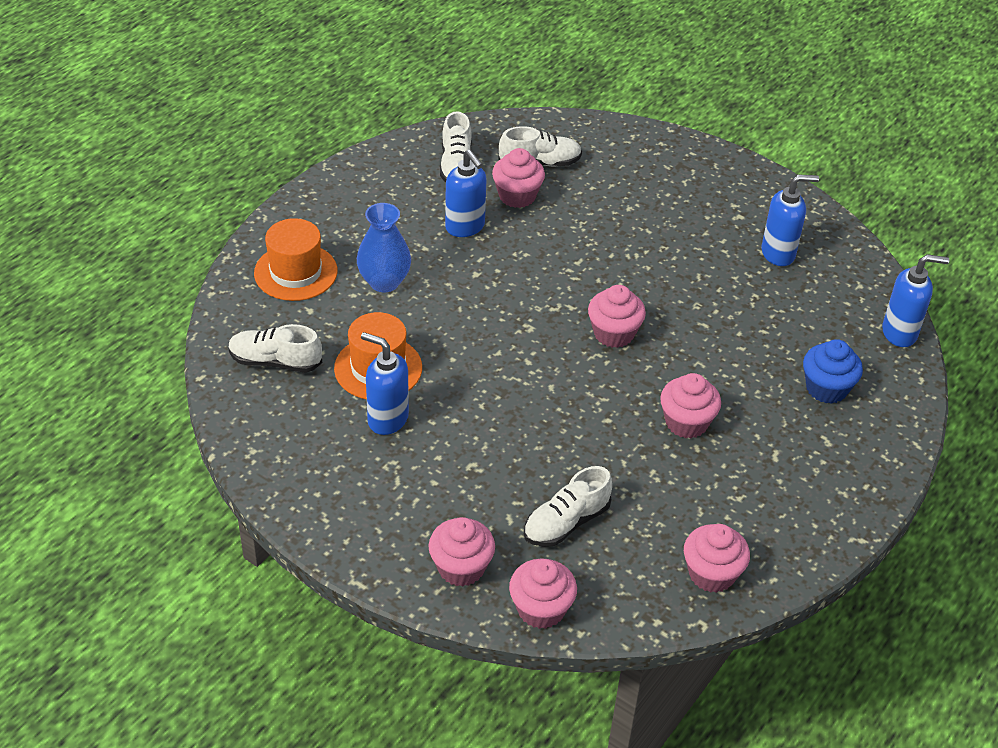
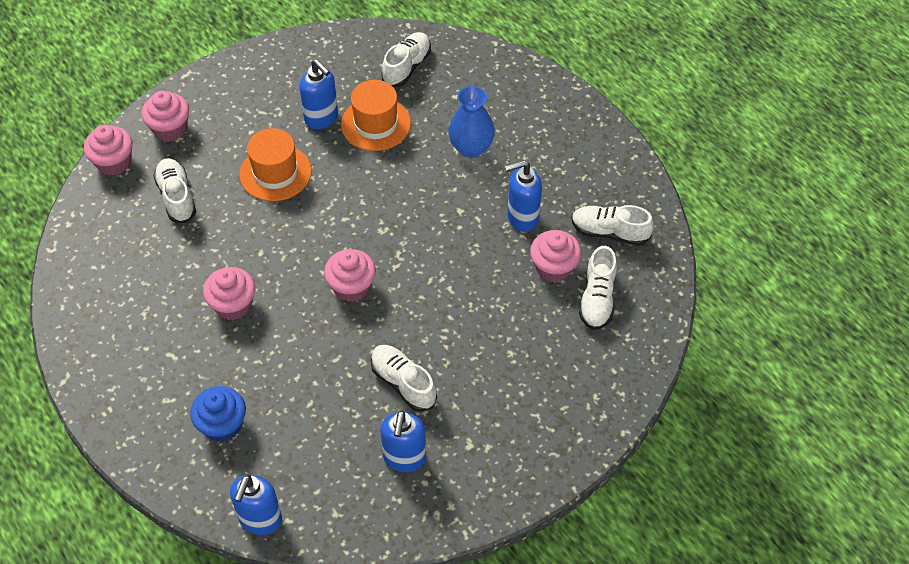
camera: 110 degrees right, 10 degrees up
(296, 272) = (502, 95): orange hat -> orange hat (275, 173)
(387, 419) = (321, 118): blue soap dispenser -> blue soap dispenser turned 90 degrees clockwise
(703, 271) = (403, 383): none -> white shoe
(711, 574) = (87, 270): pink cupcake -> none

